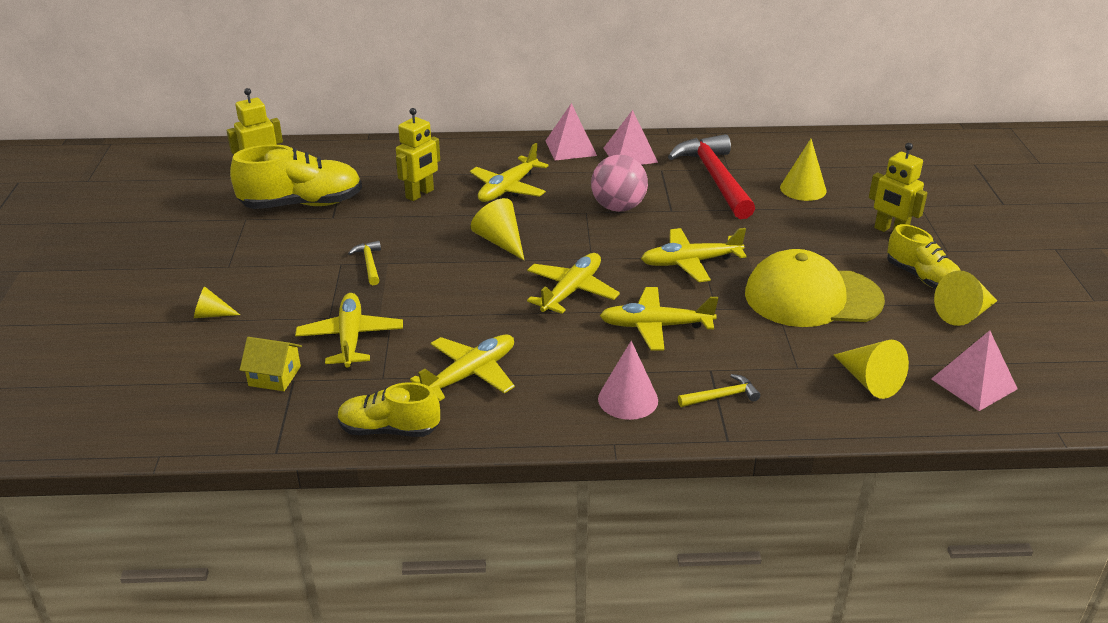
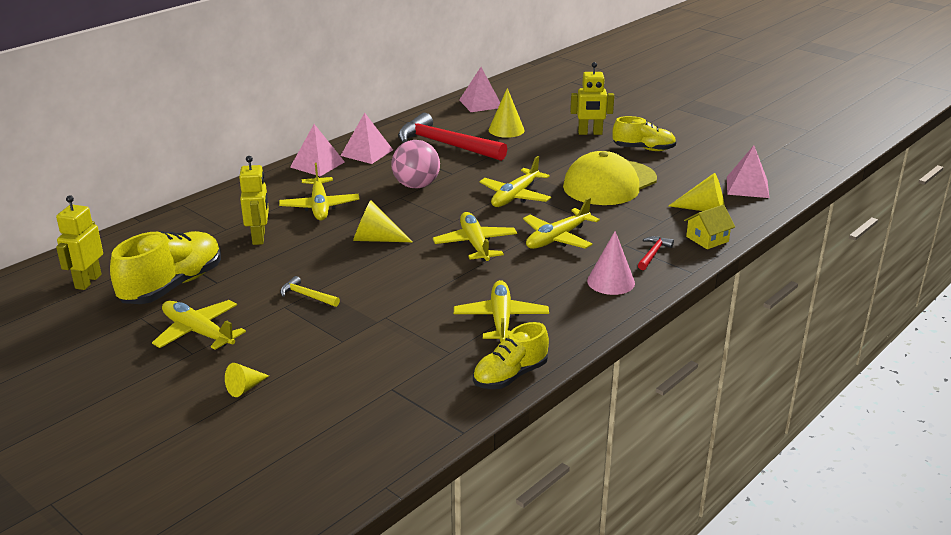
camera: 45 degrees left, 5 degrees down
(274, 376) = (373, 394): yellow house -> yellow house (707, 239)
(350, 338) = (383, 344): yellow plane -> yellow plane (198, 332)
(721, 396) = (653, 254): yellow hammer -> red hammer
(825, 149) = (480, 103): none -> pink pyramid
(964, 314) = (690, 157): yellow cone -> none

